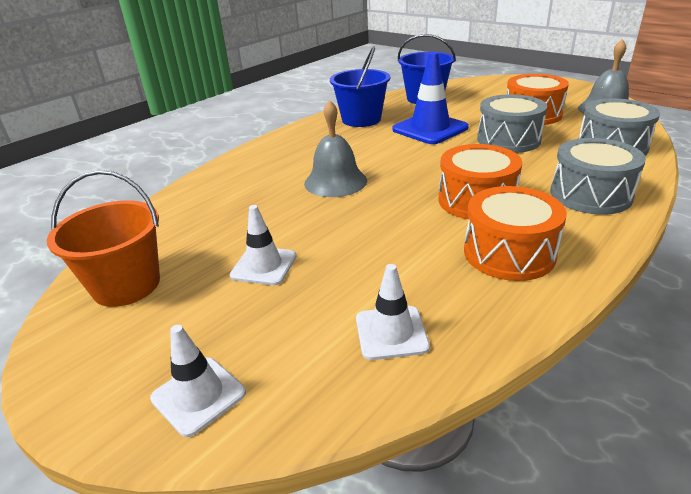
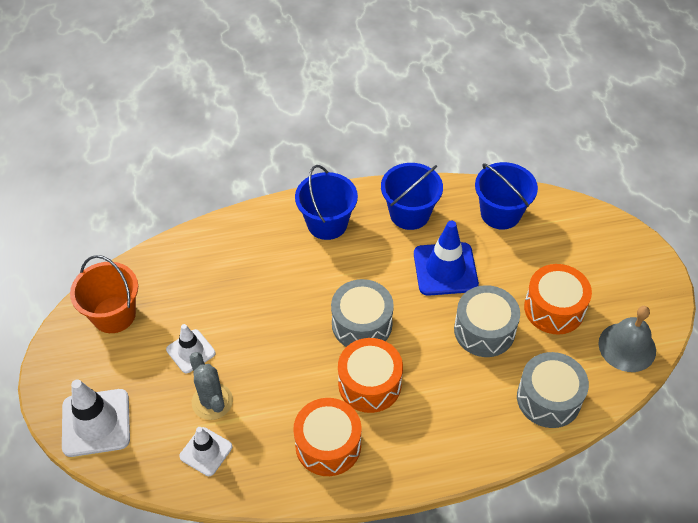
camera: 35 degrees right, 20 degrees up
(198, 395) = (96, 423): white traffic cone -> white traffic cone, size x1.63
(300, 145) = (327, 223): none -> blue bucket
(335, 181) = (305, 293): grey bell -> none
(340, 289) = (212, 401): none -> grey cactus
(590, 195) = (449, 436): grey drum -> grey drum (362, 324)

